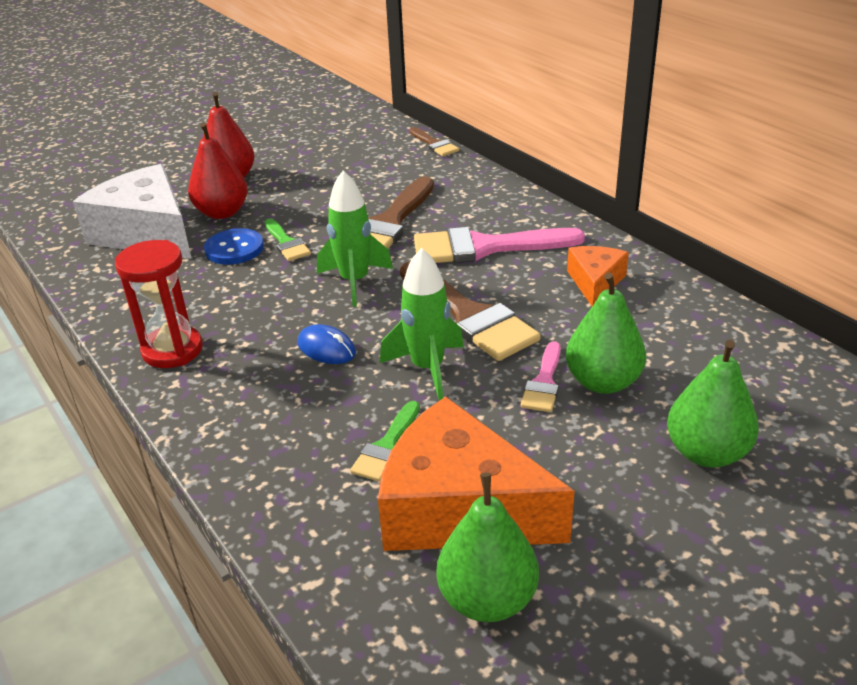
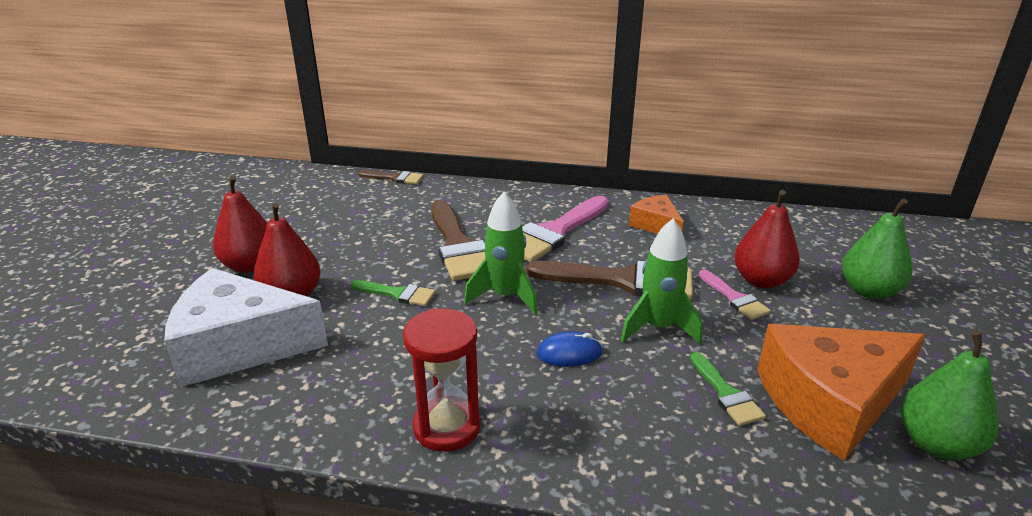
camera: 45 degrees left, 5 degrees down
(234, 249) = (357, 319): blue button -> none
(602, 382) = (761, 281): green pear -> red pear

